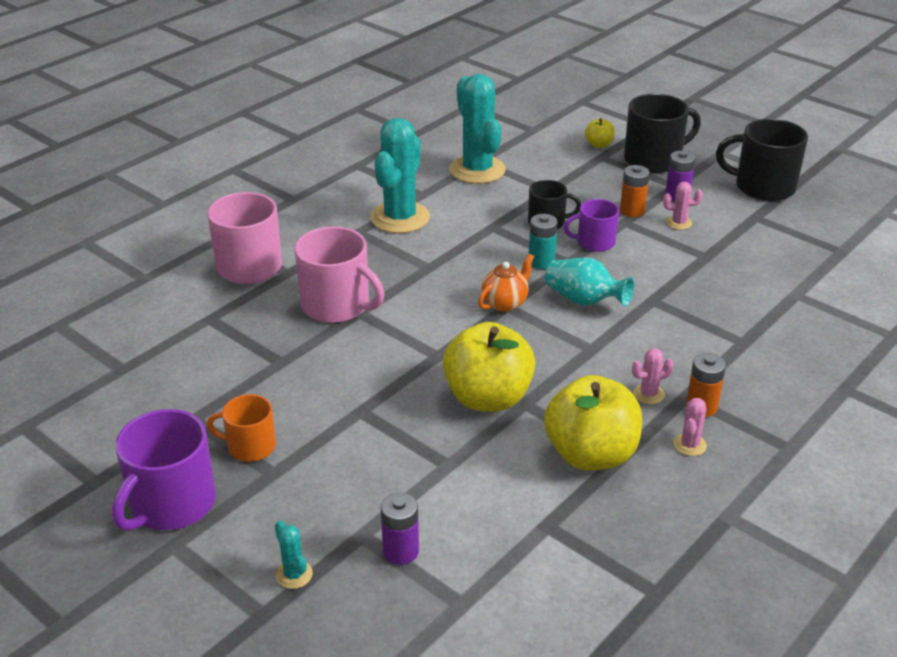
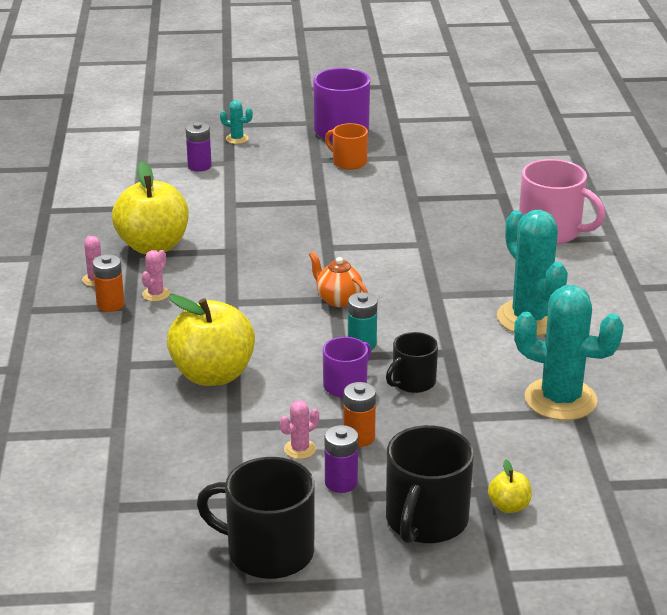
camera: 135 degrees right, 5 degrees down
(250, 446) = (348, 162): orange mug -> orange mug turned 105 degrees counterclockwise
(337, 305) = (444, 240): pink mug -> none
(488, 398) = (257, 242): yellow apple -> yellow apple (213, 375)
(505, 303) = (338, 299): orange teapot -> orange teapot turned 135 degrees clockwise
(584, 300) = (284, 332): turquoise vase -> none
(763, 187) = (268, 552): black mug -> black mug turned 135 degrees counterclockwise

